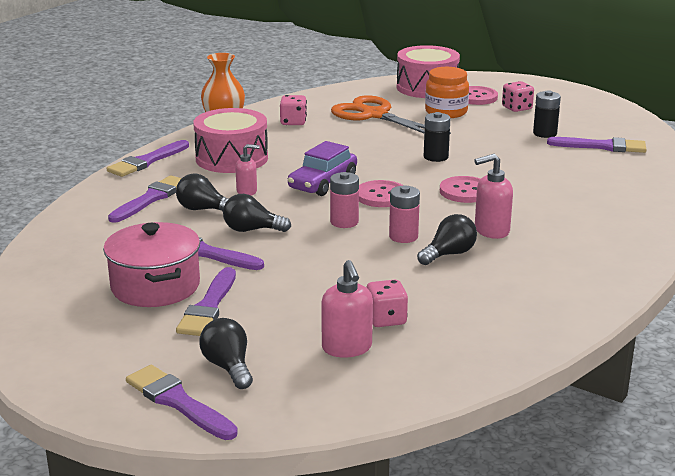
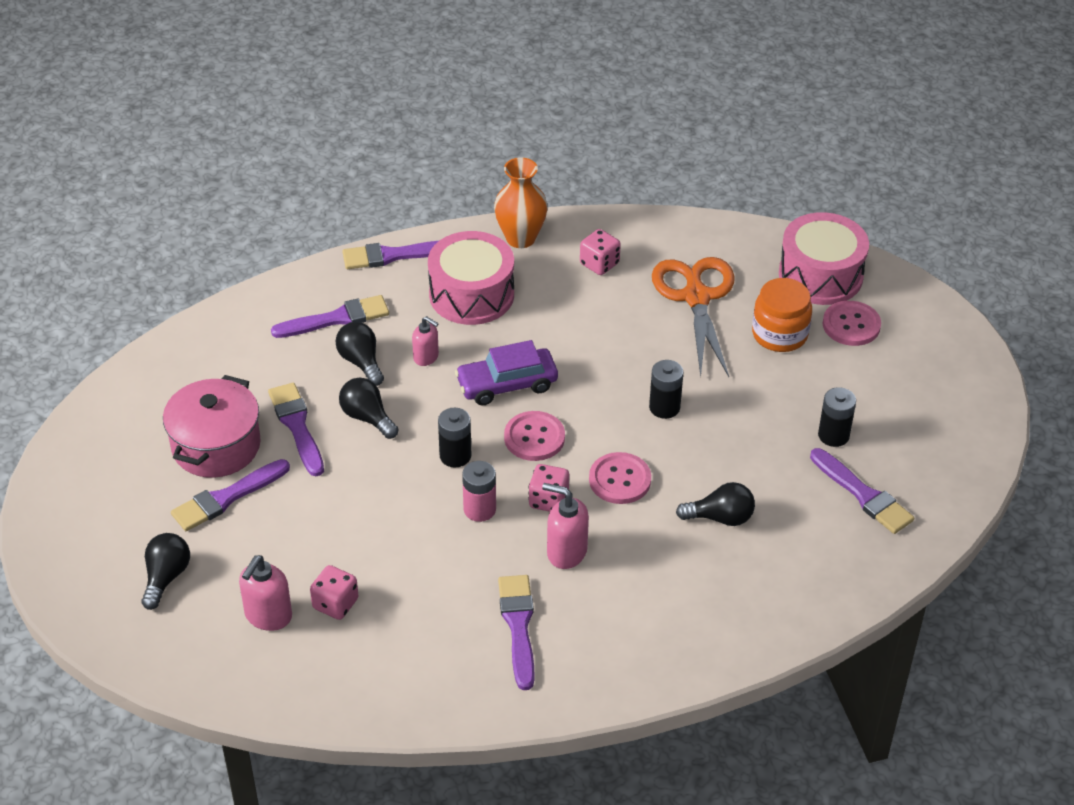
camera: 40 degrees right, 20 degrees up
(178, 402) = (97, 590): purple brush -> purple brush (518, 626)
(344, 222) = (455, 456): pink battery -> black battery
(449, 254) = (487, 559): black light bulb -> black light bulb (720, 517)
(517, 108) = (868, 372): pink dice -> pink dice (548, 500)

